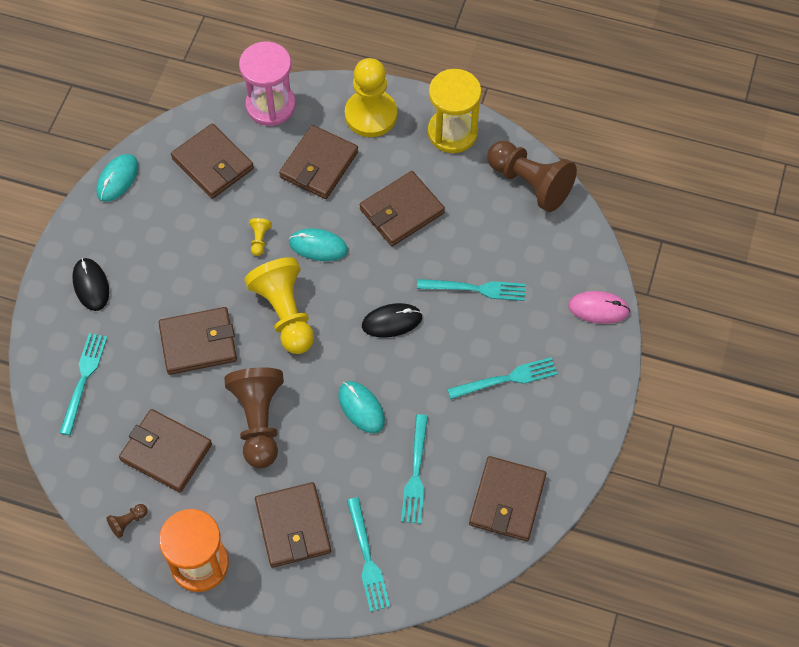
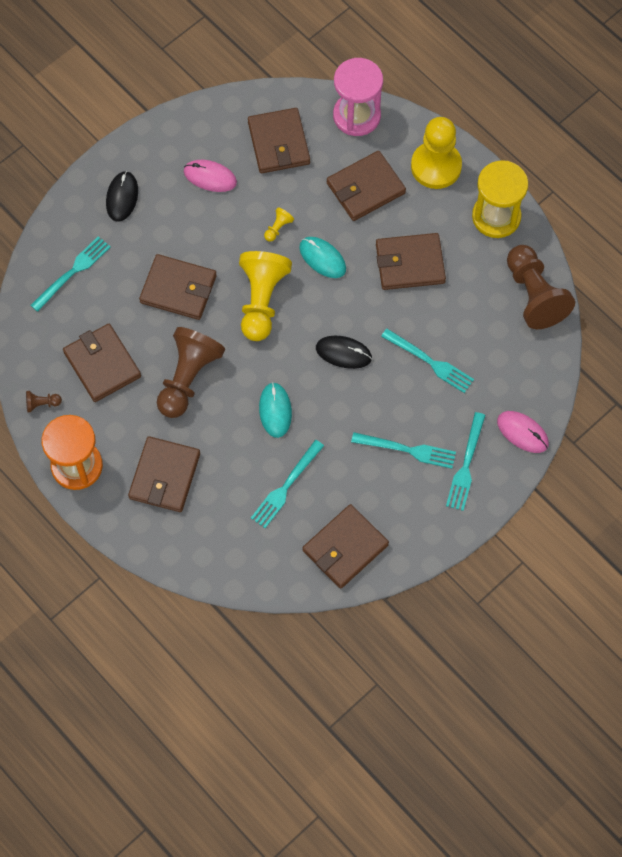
camera: 30 degrees right, 5 degrees up
(117, 179) = (194, 117): turquoise mouse -> none
(166, 225) = (210, 177): none -> pink mouse
(367, 558) = (206, 532): turquoise fork -> turquoise fork (466, 465)

